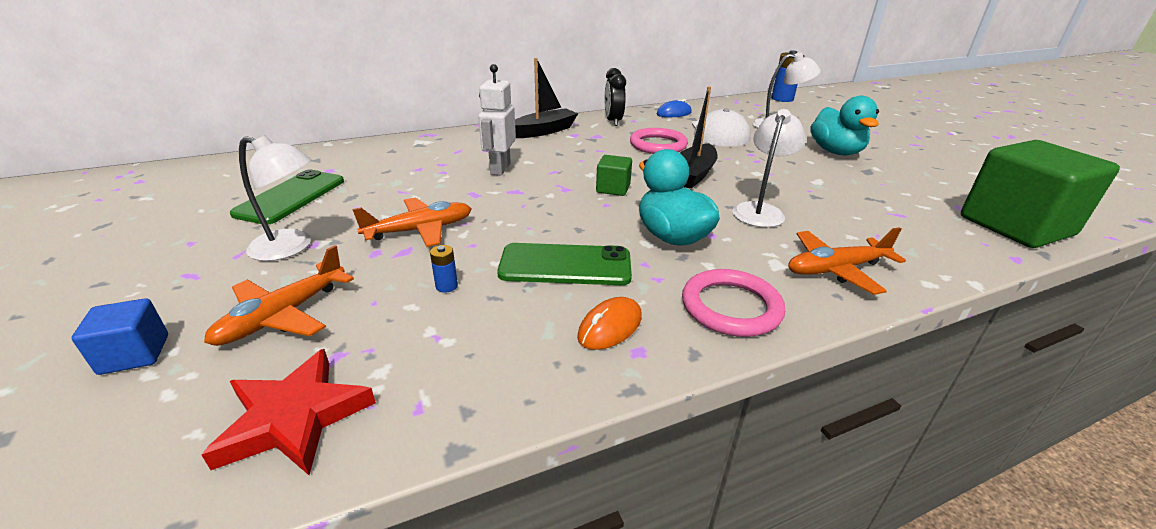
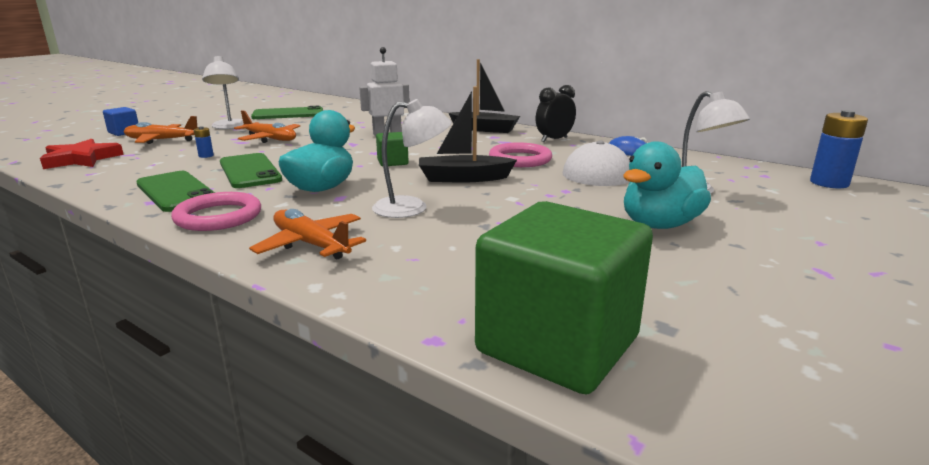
camera: 60 degrees right, 10 degrees down
(610, 327) = (176, 192): orange mouse -> green phone

